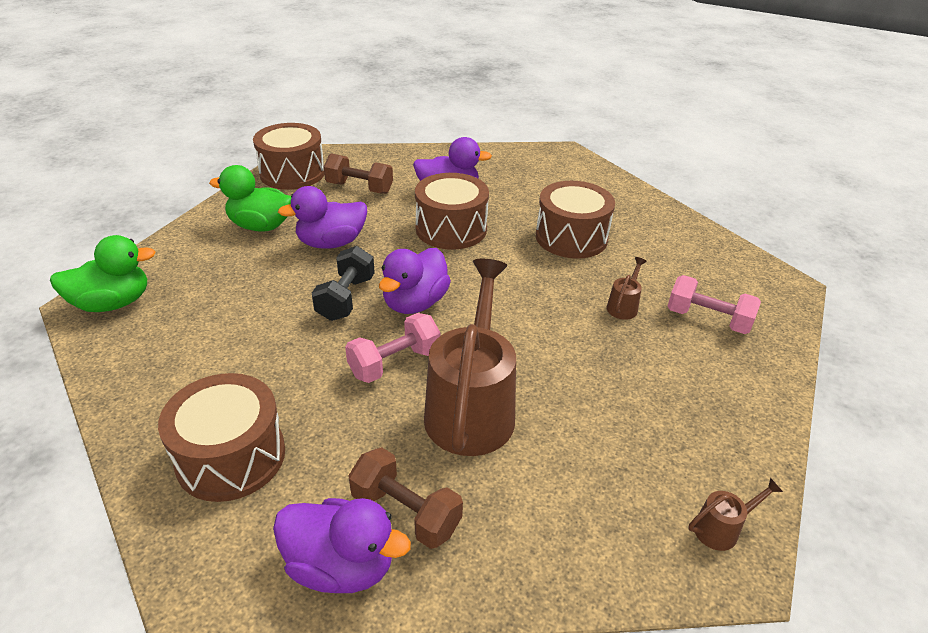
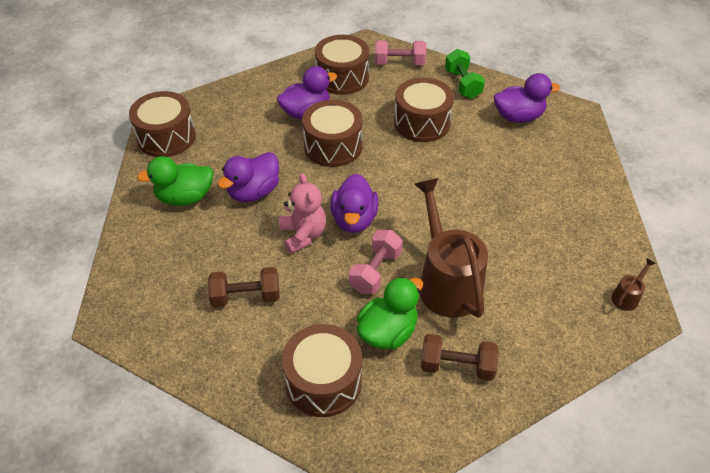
camera: 25 degrees left, 10 degrees up
(113, 303) = (130, 310): green duck -> green duck (388, 332)
(341, 566) = (445, 414): purple duck -> purple duck (518, 117)
(346, 298) = (303, 235): black dumbbell -> pink teddy bear
(359, 188) = (234, 132): brown dumbbell -> brown dumbbell (246, 296)
(513, 174) = (342, 77): none -> brown drum
(623, 306) = (490, 168): brown watering can -> none
(650, 216) = (462, 84): none -> green dumbbell
(708, 319) = (546, 158): pink dumbbell -> pink dumbbell (399, 63)

